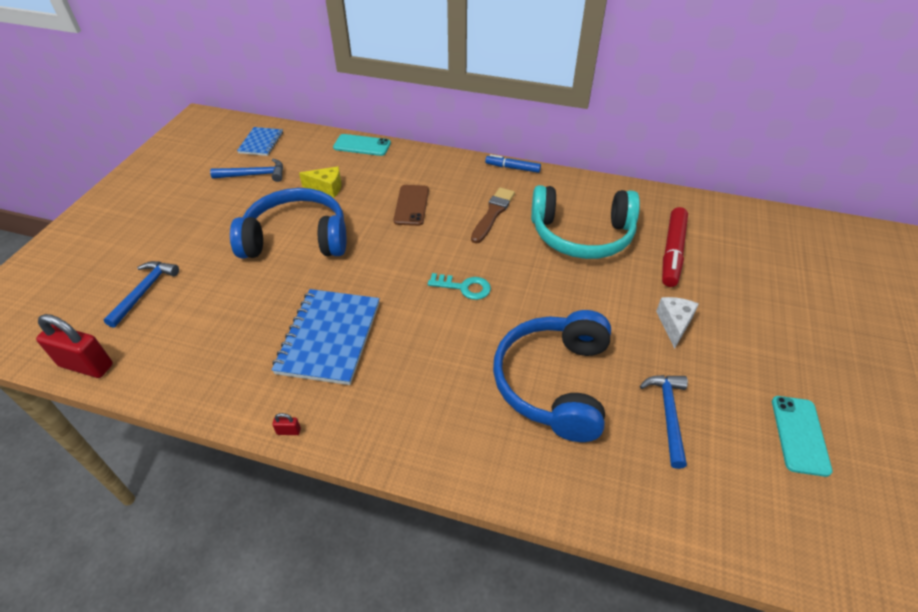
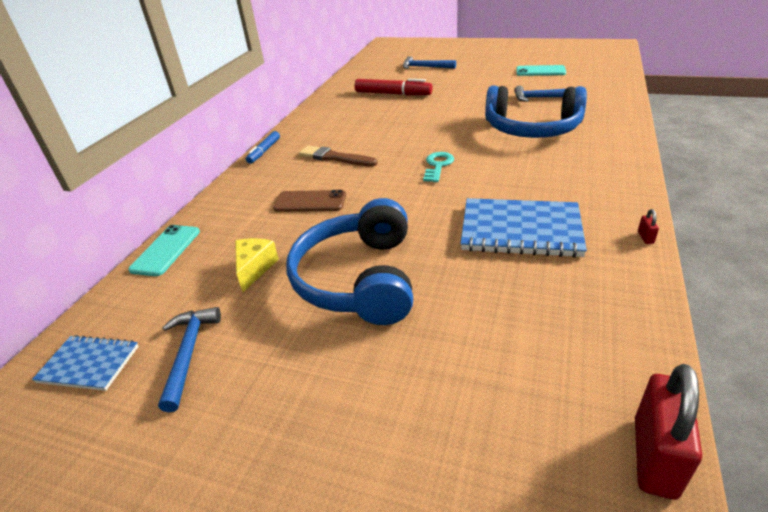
camera: 85 degrees left, 10 degrees down
(145, 291) = (477, 427): blue hammer -> blue hammer (424, 67)
(581, 235) = (370, 121): turquoise headphones -> none
(674, 324) = (465, 95): white cheese -> none

